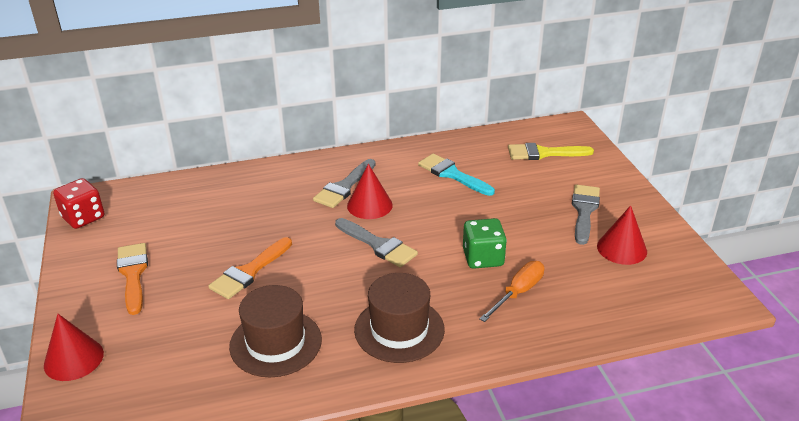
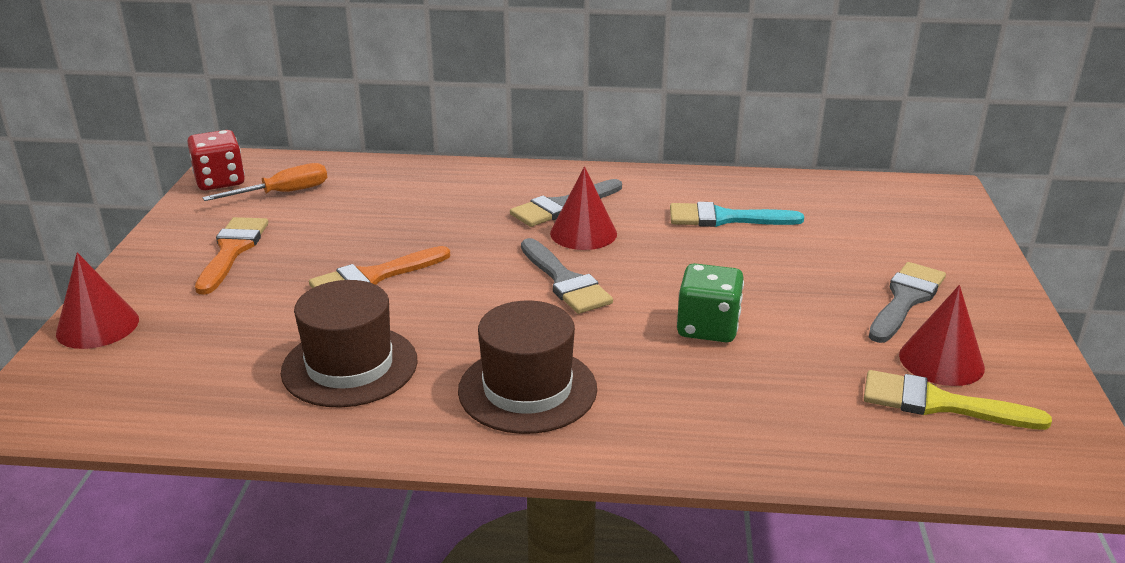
camera: 20 degrees right, 5 degrees down
(452, 174) = (725, 218): turquoise brush -> turquoise brush turned 60 degrees counterclockwise
(518, 292) = (735, 383): orange screwdriver -> orange screwdriver (283, 193)
(543, 153) = (881, 217): yellow brush -> yellow brush (939, 403)

